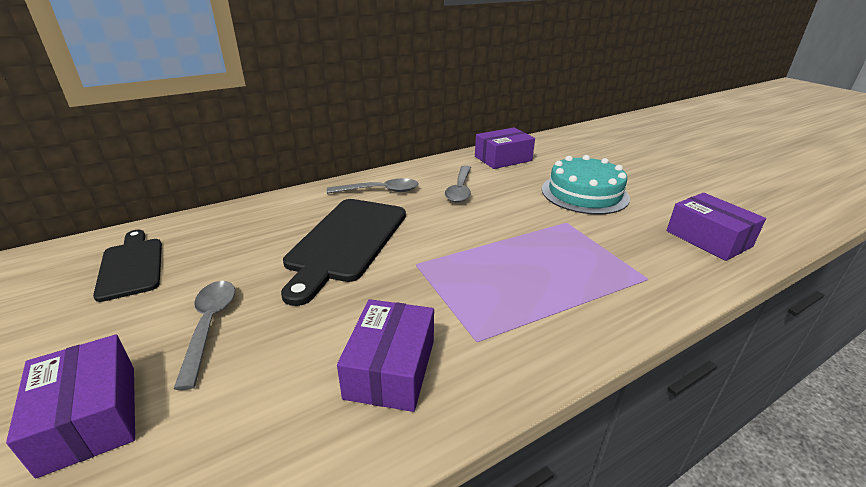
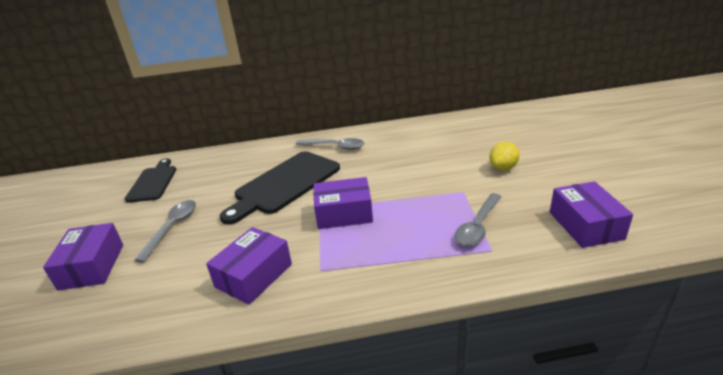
camera: 25 degrees right, 0 degrees up
(460, 189) = (397, 152): grey spoon -> grey spoon (478, 226)
(503, 158) = (456, 127): purple box -> purple box (344, 213)
(584, 193) = (503, 168): turquoise cake -> yellow lemon

